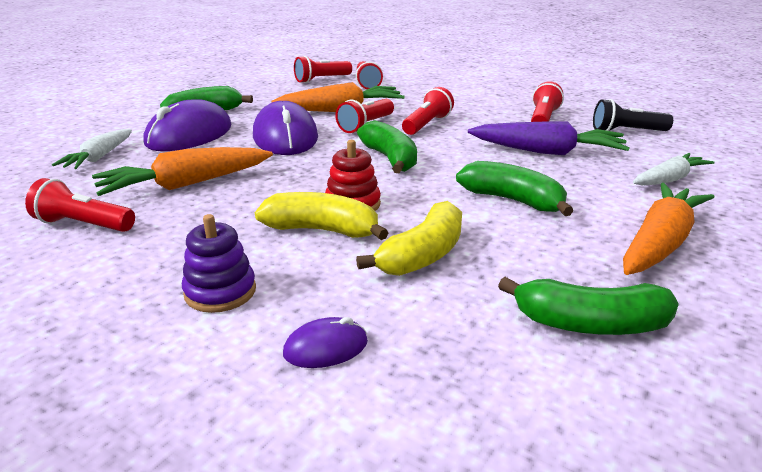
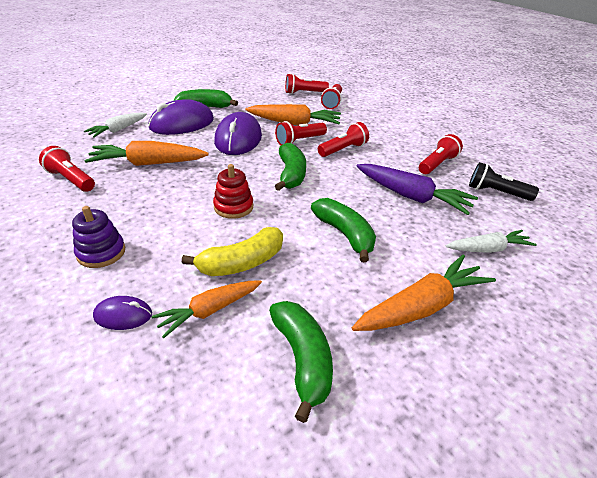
camera: 20 degrees right, 10 degrees up
(322, 230) = (197, 223): yellow banana -> none
(434, 311) = (209, 310): none -> orange carrot
(590, 324) = (302, 359): green banana -> green banana turned 135 degrees counterclockwise

